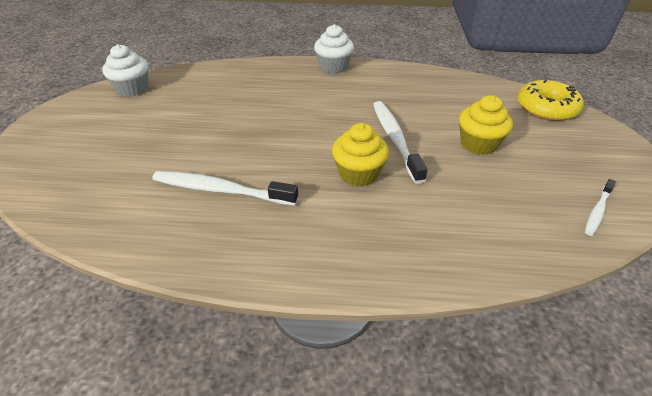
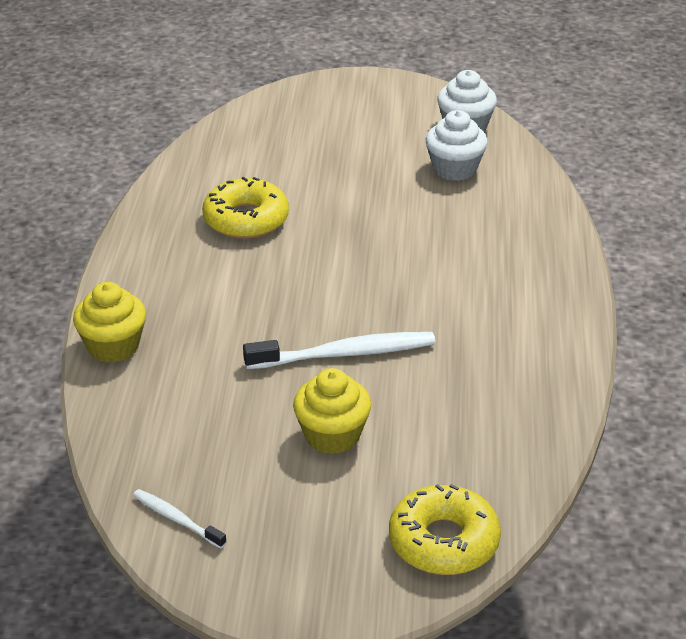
camera: 90 degrees right, 5 degrees down
(220, 190) = (246, 219): white toothbrush -> yellow donut
(333, 67) = (565, 300): white cupcake -> white cupcake (455, 169)
(358, 174) = (268, 318): yellow cupcake -> yellow cupcake (113, 346)

